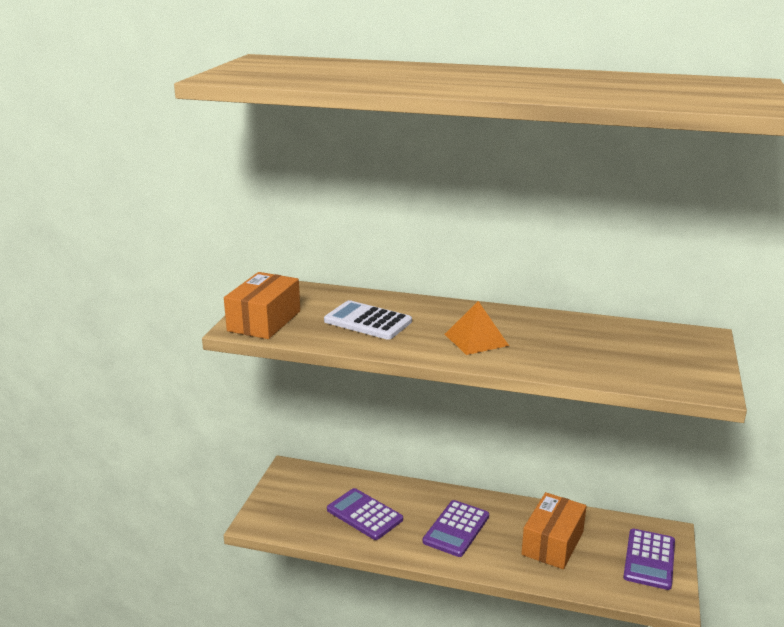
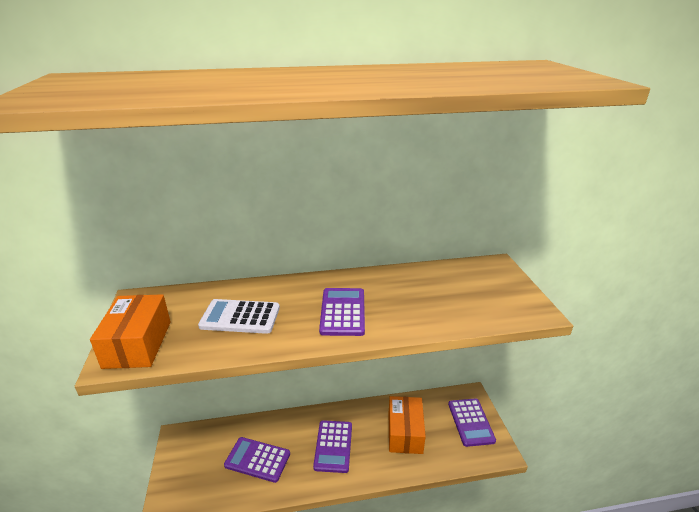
camera: 25 degrees left, 5 degrees up
(476, 339) = (343, 312): orange pyramid -> purple calculator

